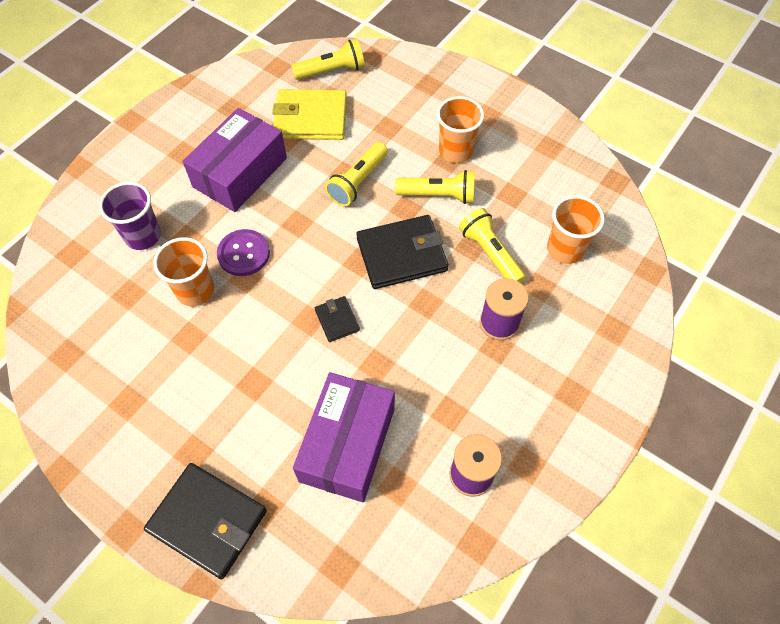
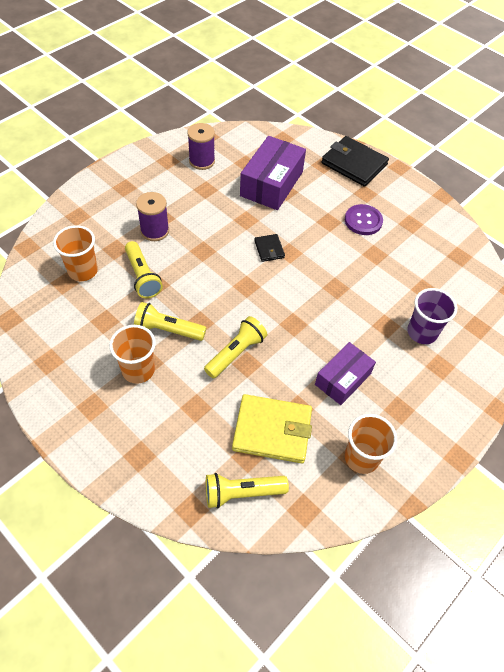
camera: 175 degrees left, 5 degrees down
(195, 291) = (373, 284): orange cup -> orange cup (361, 458)
(240, 172) = (342, 379): purple box -> purple box, size x0.65
(243, 254) = (337, 305): purple button -> purple button (363, 221)
(401, 255) = (212, 286): black wallet -> none

